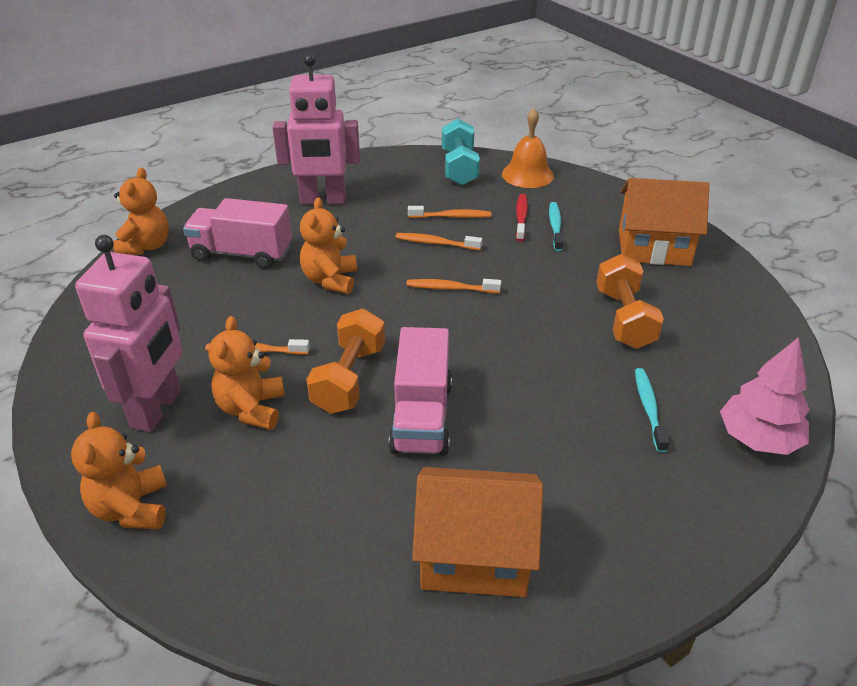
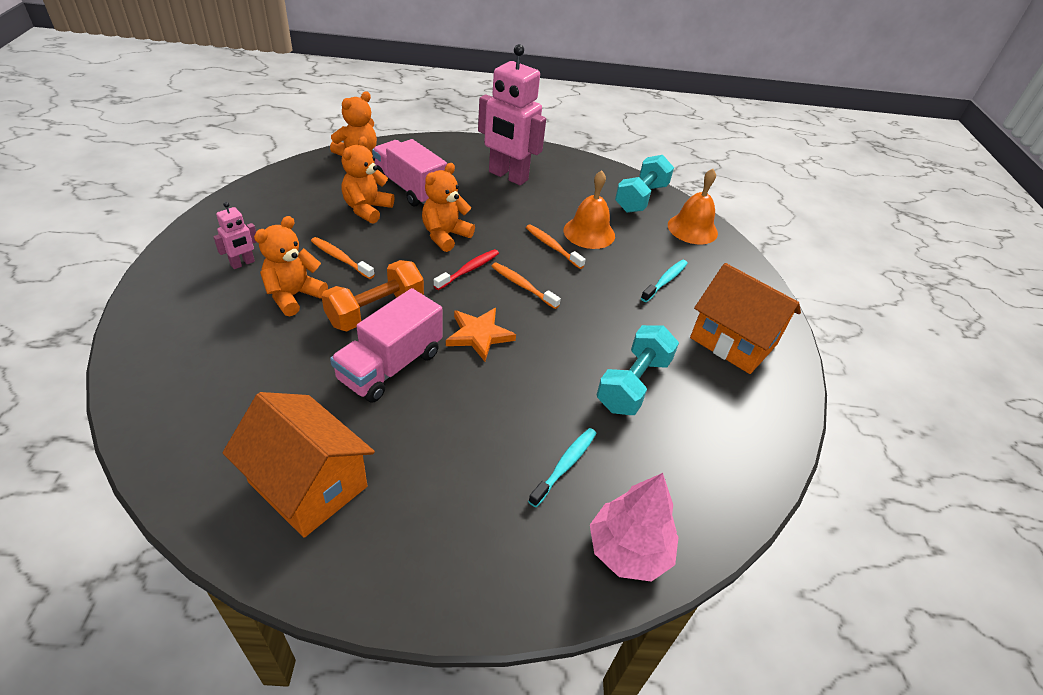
camera: 30 degrees right, 5 degrees up
(132, 508) = (159, 317): orange teddy bear -> orange teddy bear (367, 209)
(157, 409) = (242, 263): pink robot -> pink robot, size x0.45
(452, 217) = (589, 233): orange toothbrush -> orange bell
(464, 348) = (479, 335): none -> orange star
(521, 217) = (645, 260): red toothbrush -> red toothbrush (468, 270)
(624, 319) = (633, 384): orange dumbbell -> turquoise dumbbell

